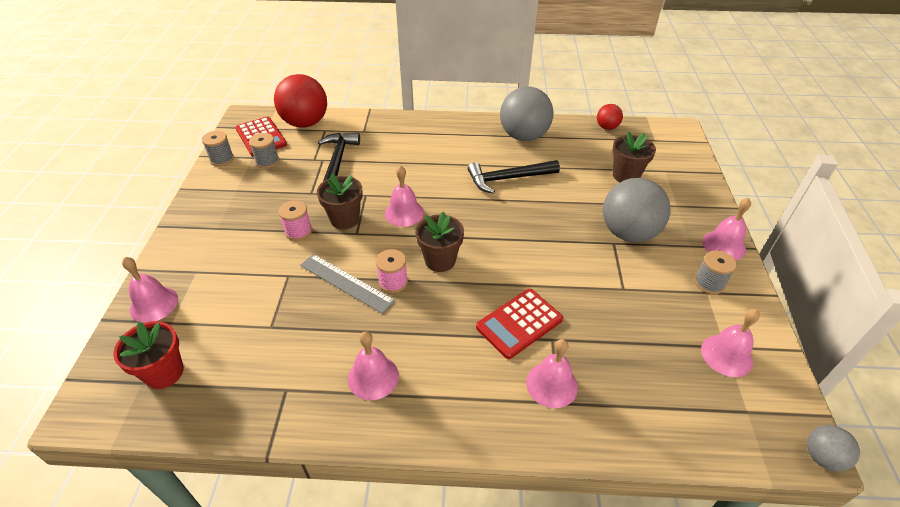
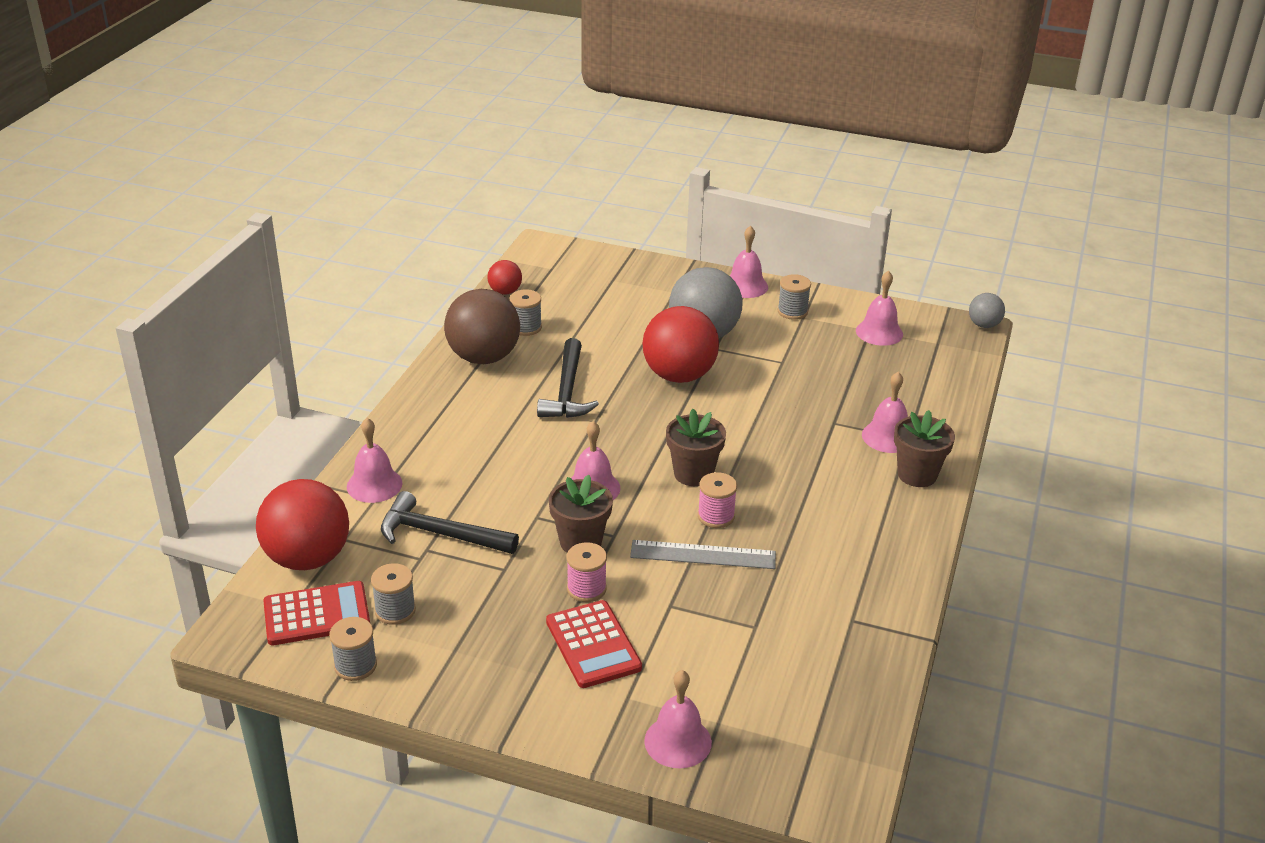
camera: 75 degrees left, 10 degrees down
(164, 372) = (802, 726): red flower pot -> none
(346, 283) = (703, 555): grey ruler -> grey ruler turned 45 degrees clockwise
(373, 377) = (851, 551): pink bell -> pink bell (374, 485)
(519, 323) = (807, 438): red calculator -> red calculator (593, 645)
(523, 136) = (483, 358): grey ball -> brown ball
(561, 229) = (679, 376): none -> red ball
(571, 145) = (526, 327): none -> grey spool
(626, 176) = (607, 307): brown flower pot -> brown flower pot (917, 475)

